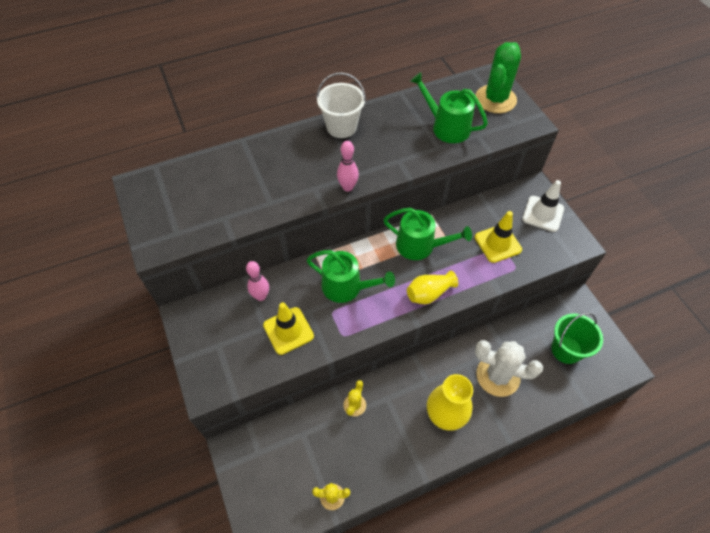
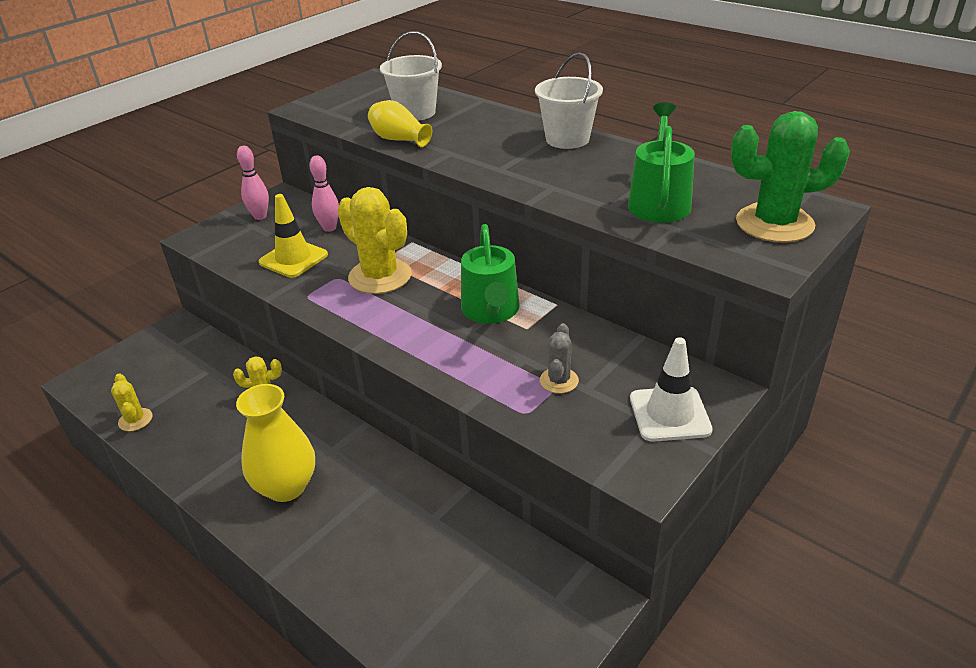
camera: 65 degrees right, 20 degrees down
(231, 182) = (415, 113): none -> white bucket
(346, 287) = (380, 276): green watering can -> yellow cactus
(347, 187) = (471, 169): pink bowling pin -> pink bowling pin (260, 216)
(429, 293) = (415, 342): yellow vase -> yellow vase (399, 139)
(498, 243) = (559, 380): yellow traffic cone -> grey cactus
(498, 376) = (378, 527): white cactus -> none
(566, 349) = (479, 607): green bucket -> none

